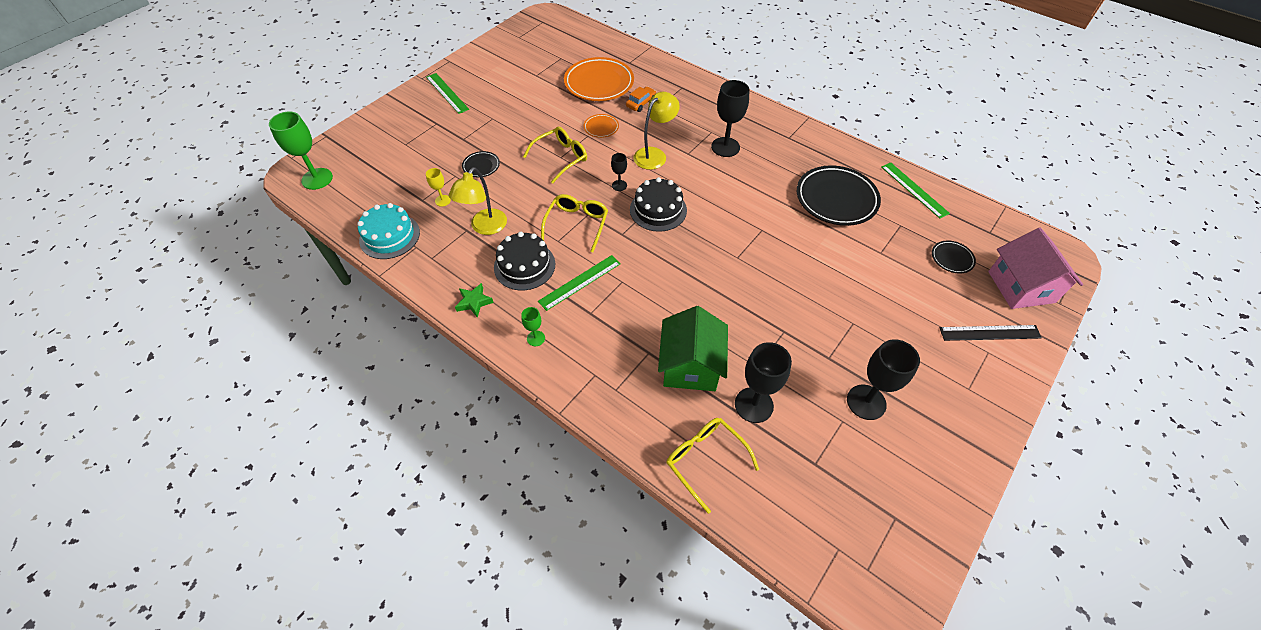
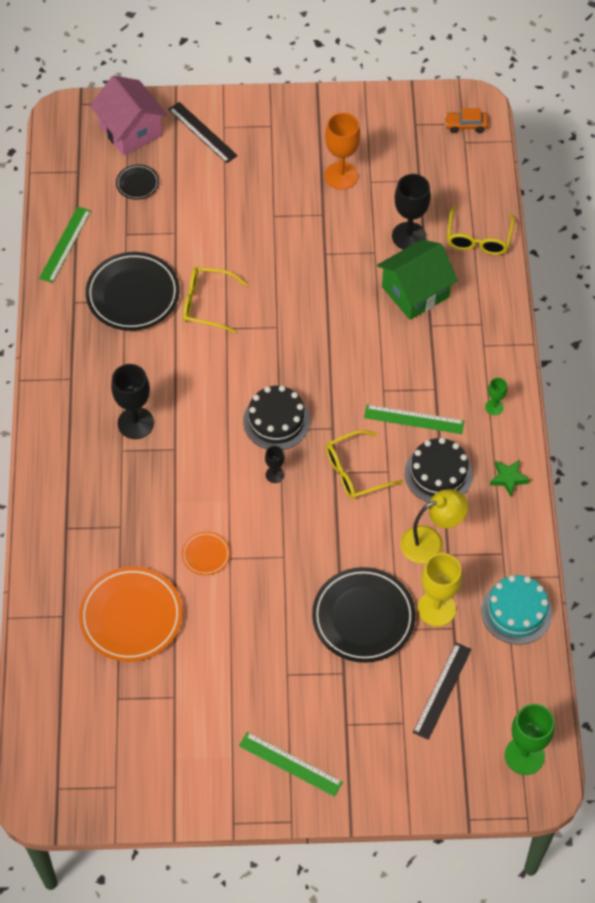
camera: 130 degrees left, 5 degrees up
(397, 170) = (442, 690): none -> black ruler
(443, 200) = (436, 608): yellow goblet -> yellow goblet, size x1.97
(447, 93) = (290, 764): green ruler -> green ruler turned 75 degrees counterclockwise
(481, 166) = (363, 617): black plate -> black plate, size x2.10
(561, 158) = (284, 555): yellow glasses -> yellow glasses (206, 304)
(641, 103) = (131, 547): orange car -> orange car (466, 125)
(654, 154) = (203, 476): yellow lamp -> none
(866, 402) = (341, 176): black goblet -> orange goblet
(1021, 287) = (131, 130): pink house -> pink house turned 75 degrees counterclockwise

